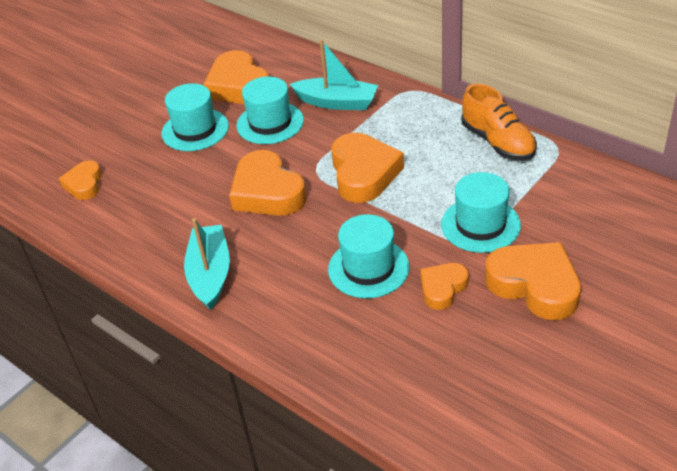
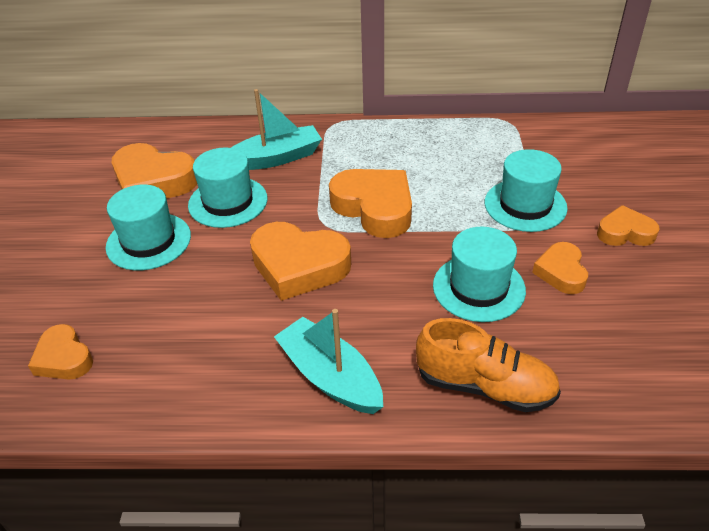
camera: 40 degrees left, 0 degrees up
(498, 142) = (458, 136): orange shoe -> orange shoe (485, 386)
(534, 285) = (625, 232): orange heart -> orange heart, size x0.57

